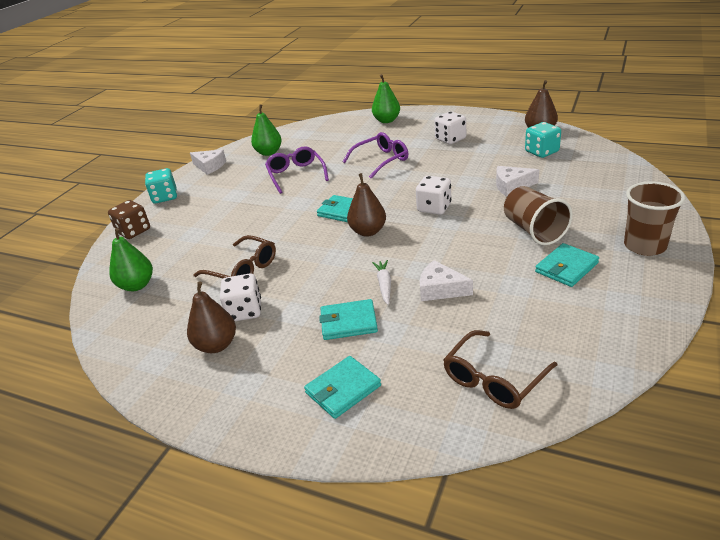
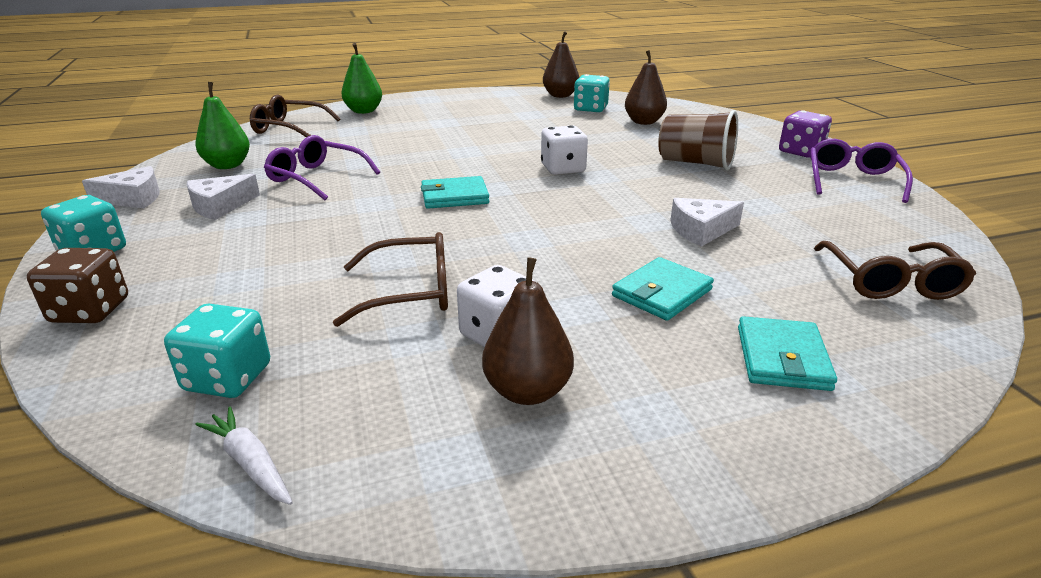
camera: 45 degrees left, 5 degrees down
(137, 285) = (227, 378): green pear -> turquoise dice
(329, 128) = (289, 128): none -> brown glasses
(368, 231) = (523, 206): brown pear -> brown pear (644, 122)
(381, 160) = (421, 144): purple glasses -> purple glasses (852, 180)
(384, 285) = (635, 246): white carrot -> white carrot (250, 463)
(450, 139) = (475, 114): white dice -> none
(511, 186) = (610, 136): white cheese -> white cheese (220, 206)
(566, 267) = (775, 181): turquoise wallet -> none
(644, 246) = (800, 152): brown cup -> purple dice

